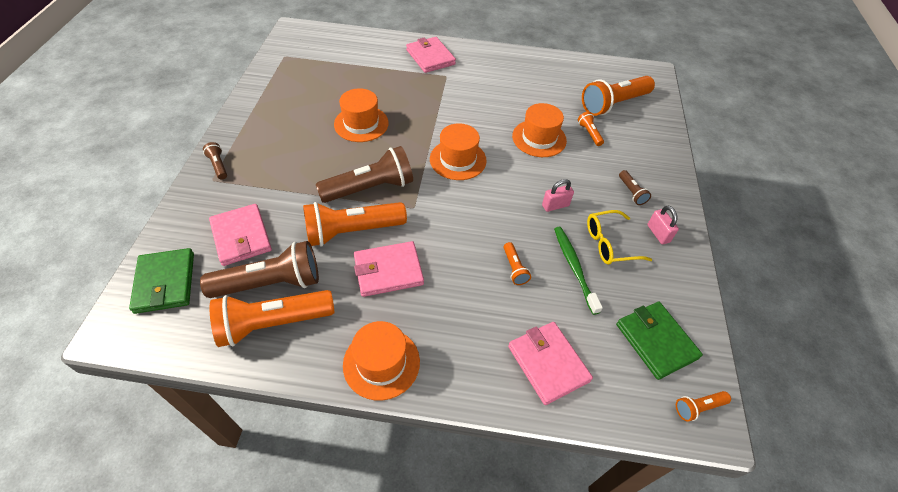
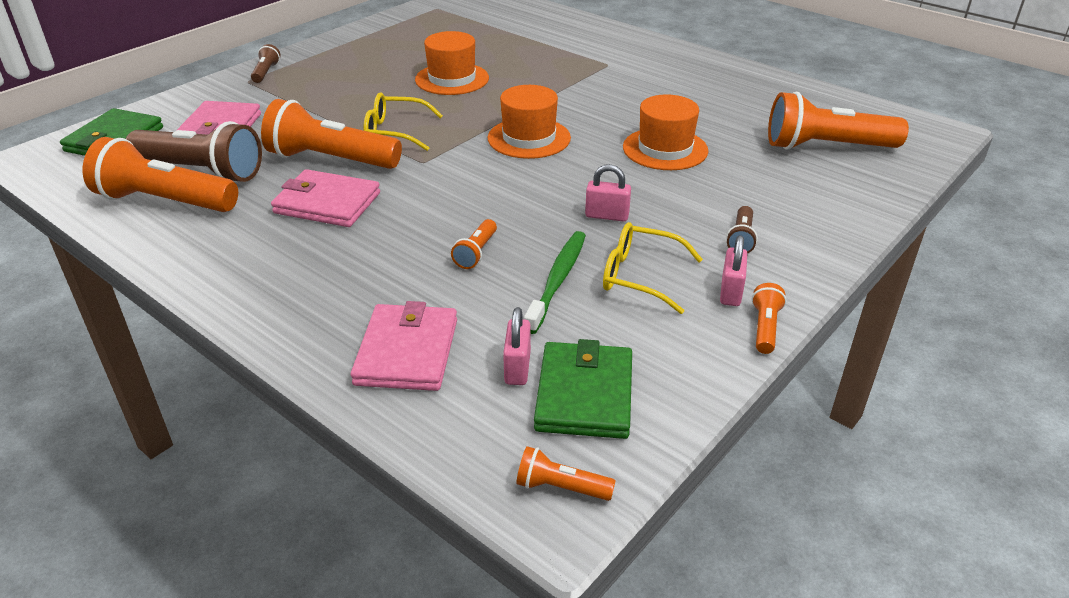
camera: 35 degrees right, 15 degrees down
(370, 188) = (394, 132): brown flashlight -> yellow glasses
(381, 363) = (224, 272): orange hat -> none
(430, 57) = (608, 44): pink wallet -> none
(589, 133) = (748, 164): orange flashlight -> orange flashlight (765, 328)
(611, 342) = (517, 368): none -> pink padlock

